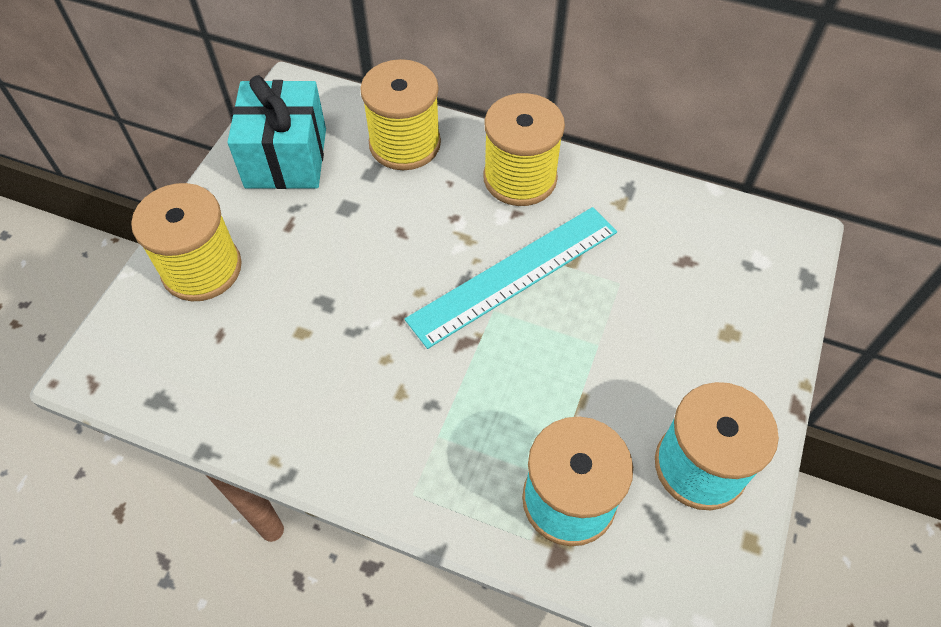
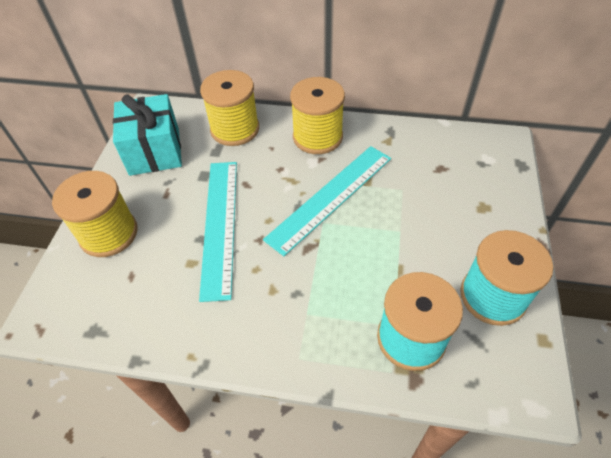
camera: 10 degrees left, 5 degrees down
(351, 286) = (220, 225): none -> turquoise ruler

